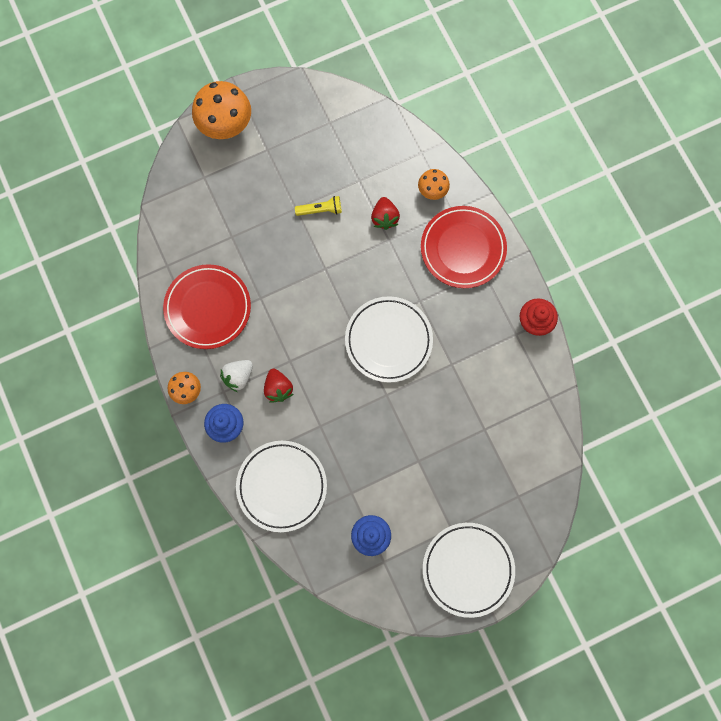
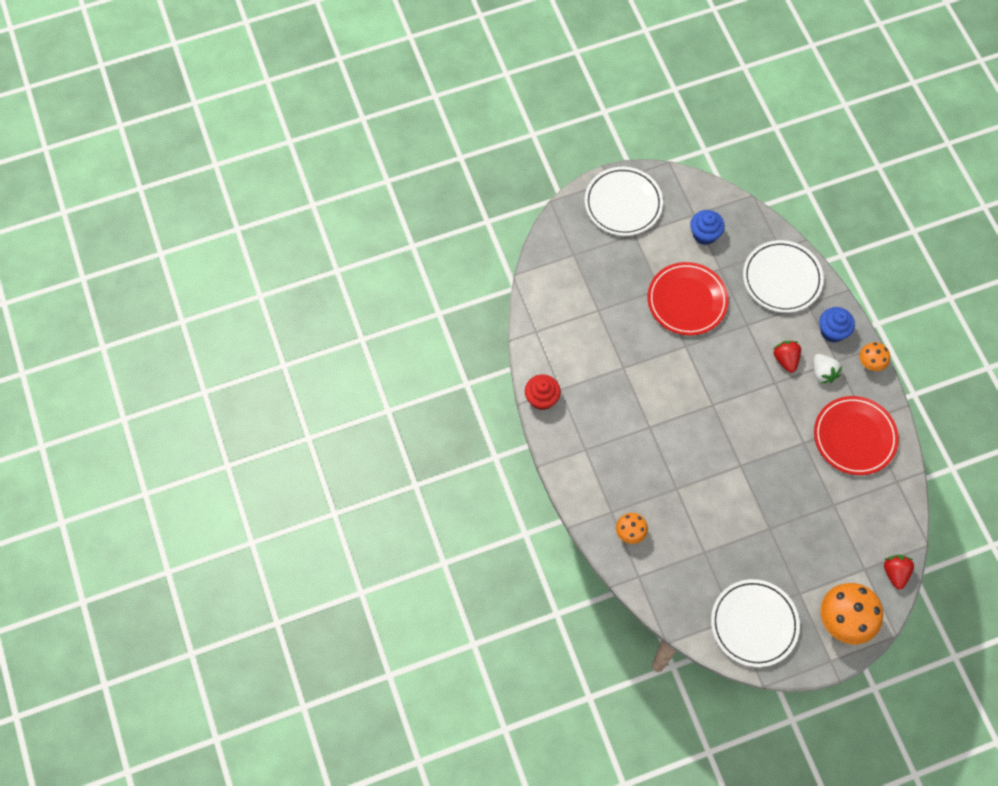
camera: 175 degrees left, 10 degrees down
(238, 376) = (823, 373): white strawberry -> white strawberry turned 105 degrees clockwise
(320, 210) = (744, 524): yellow flashlight -> none
(384, 218) = (680, 511): red strawberry -> red strawberry (895, 573)
(388, 340) = (681, 393): white plate -> white plate (754, 624)
(463, 248) = (603, 473): red plate -> red plate (687, 301)

